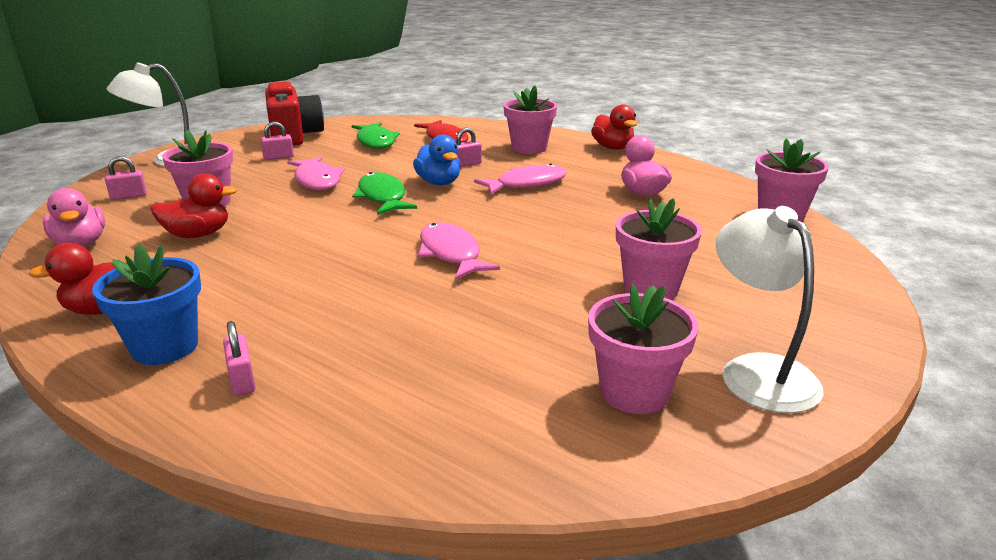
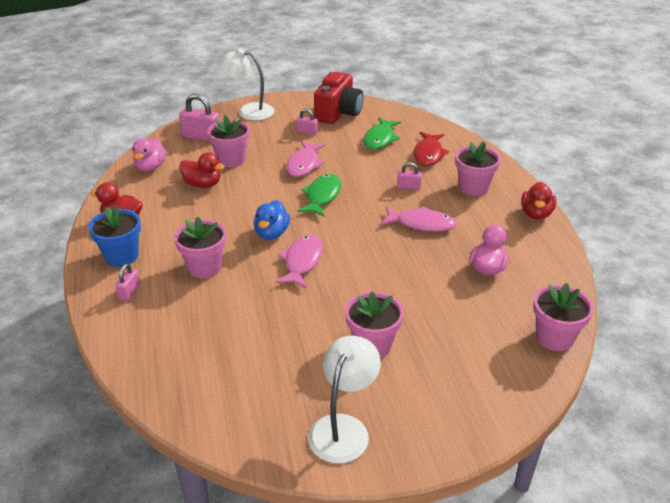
camera: 40 degrees right, 10 degrees up
(129, 196) = (201, 137): pink padlock -> pink padlock, size x1.79
(439, 182) = (369, 197): blue duck -> blue duck (271, 233)
(634, 392) = (268, 399): pink flower pot -> pink flower pot (204, 267)

